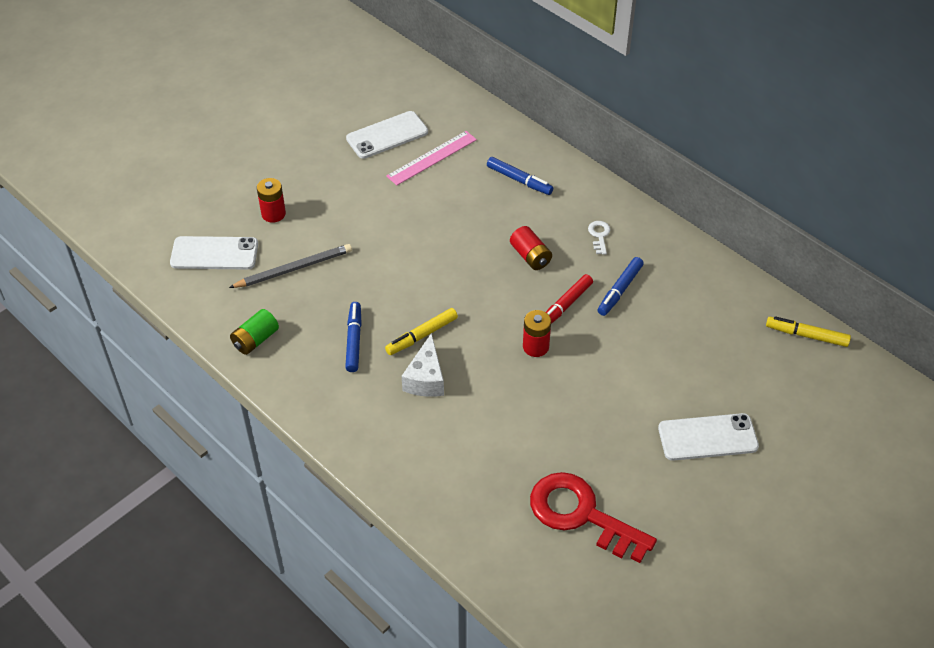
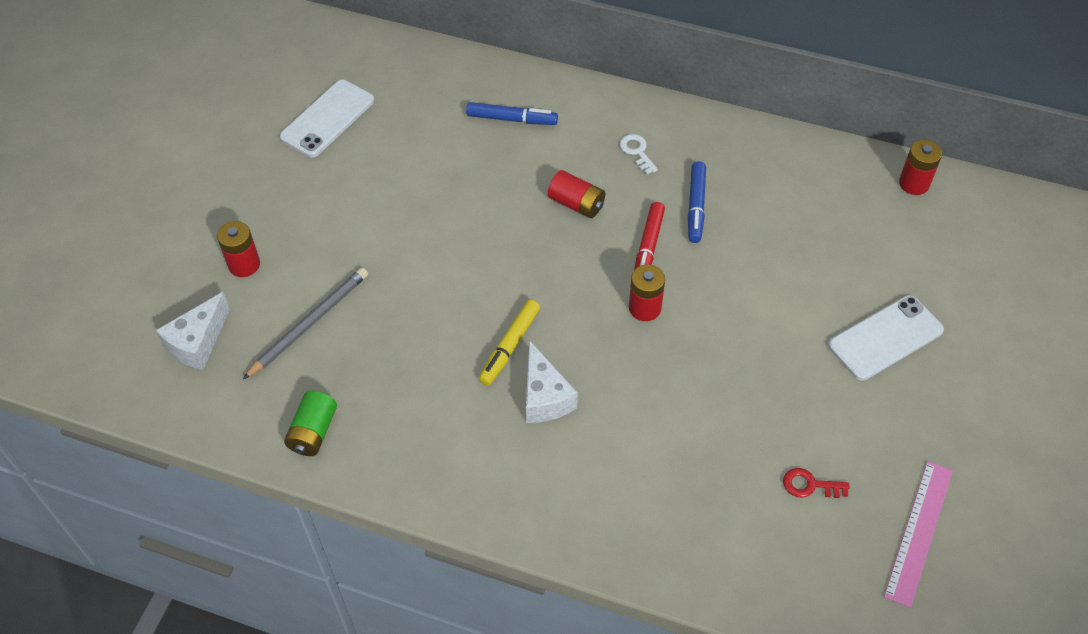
camera: 25 degrees left, 5 degrees up
(214, 253) = (198, 342): white phone -> white cheese
(354, 340) = (433, 384): blue marker -> none
(432, 158) = (396, 127): pink ruler -> pink ruler (918, 532)
(581, 514) = (810, 485): red key -> red key, size x0.40
(806, 335) = (914, 183): yellow marker -> red battery

